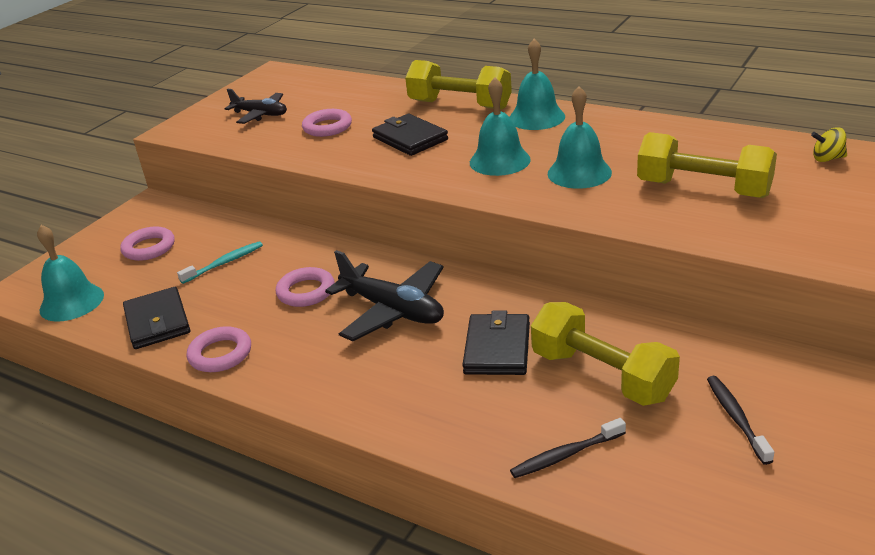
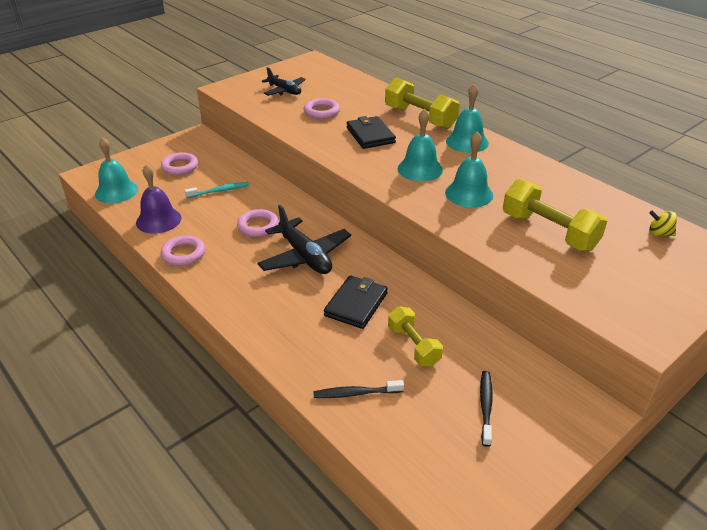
camera: 15 degrees right, 5 degrees up
(157, 322) = (158, 220): black wallet -> purple bell
(602, 375) = (413, 346): yellow dumbbell -> yellow dumbbell, size x0.64

